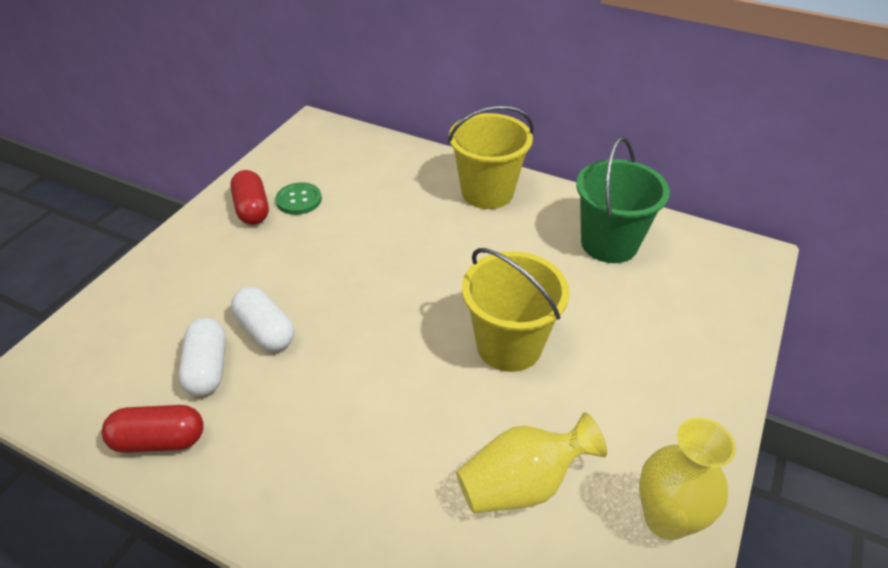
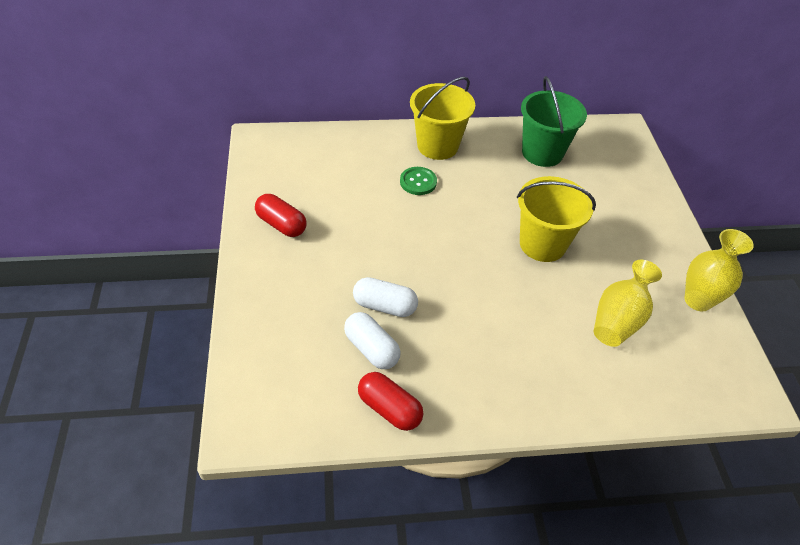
camera: 35 degrees left, 5 degrees up
(159, 440) = (389, 408): red capsule -> red capsule turned 75 degrees clockwise
(299, 200) = (310, 203): green button -> green button (418, 182)

